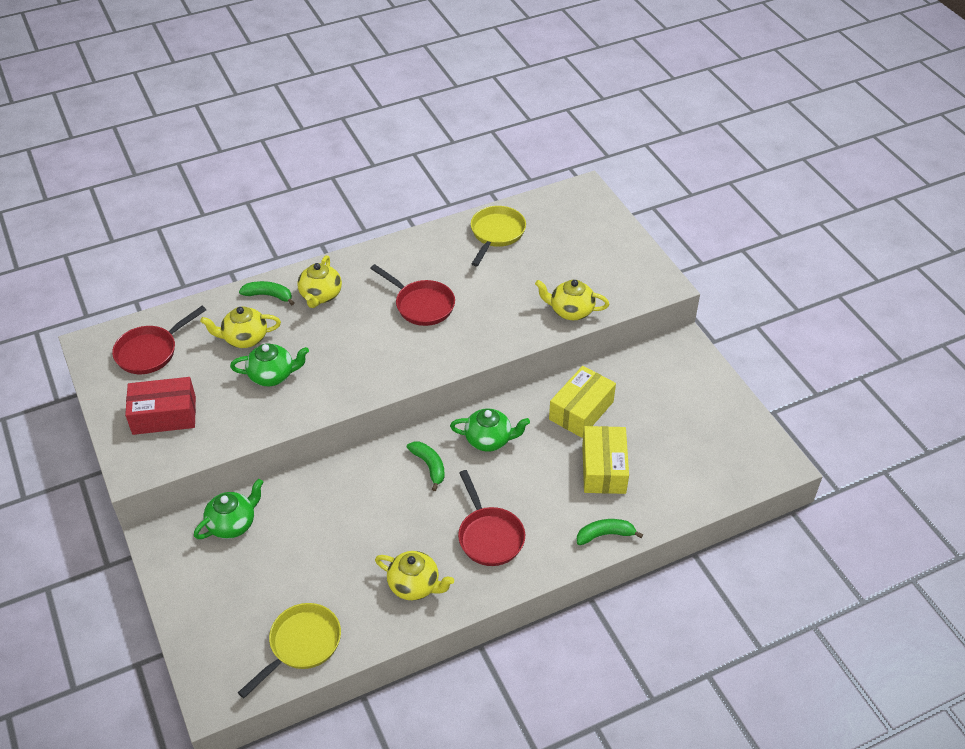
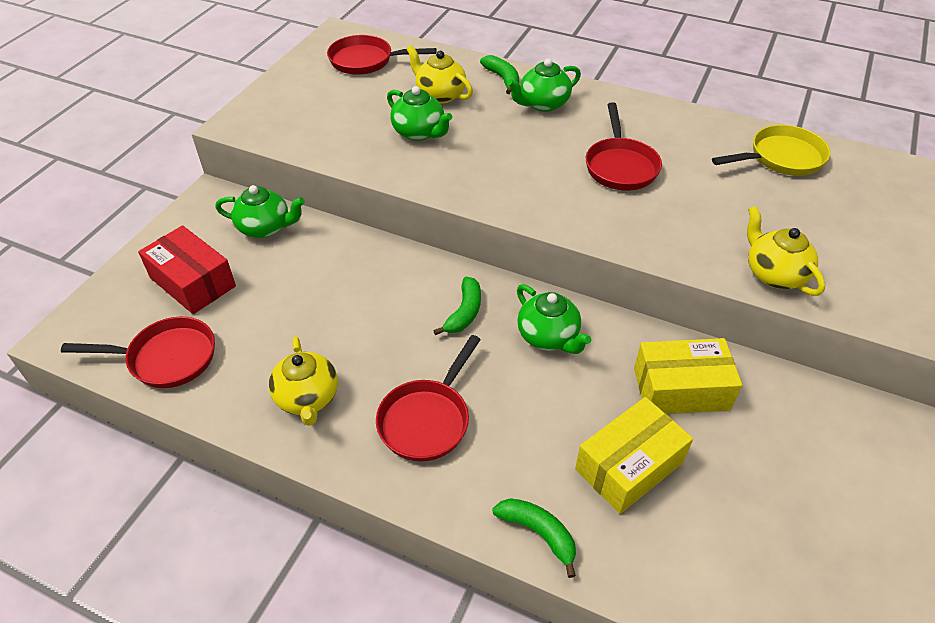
camera: 50 degrees right, 0 degrees up
(164, 415) = (308, 105): red box -> red box (192, 282)
(301, 644) = (167, 358): yellow pan -> red pan
(320, 295) = (543, 104): yellow teapot -> green teapot

